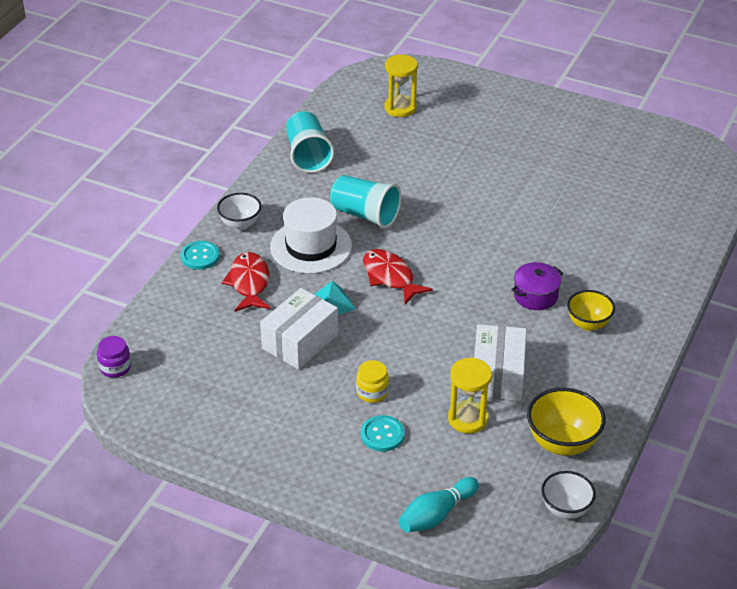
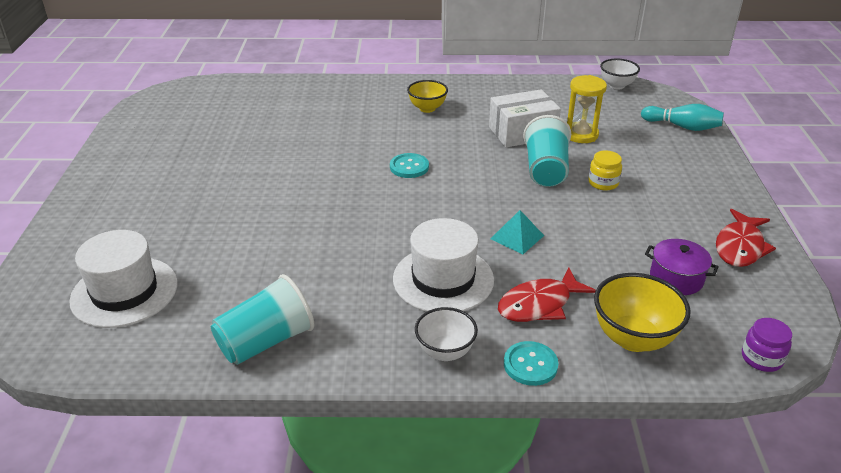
camera: 115 degrees left, 5 degrees down
(300, 341) = (587, 240): white box -> none
(365, 214) = (361, 257): turquoise cup -> turquoise cup (545, 170)
(382, 435) = (641, 166): turquoise button -> turquoise button (409, 167)
(390, 277) = (449, 213): red fish -> red fish (740, 246)
(400, 108) = (124, 292): yellow hourglass -> white hat
(535, 296) = (412, 135): purple pot -> purple pot (676, 278)
(562, 443) = (561, 96): yellow bowl -> yellow bowl (633, 338)

